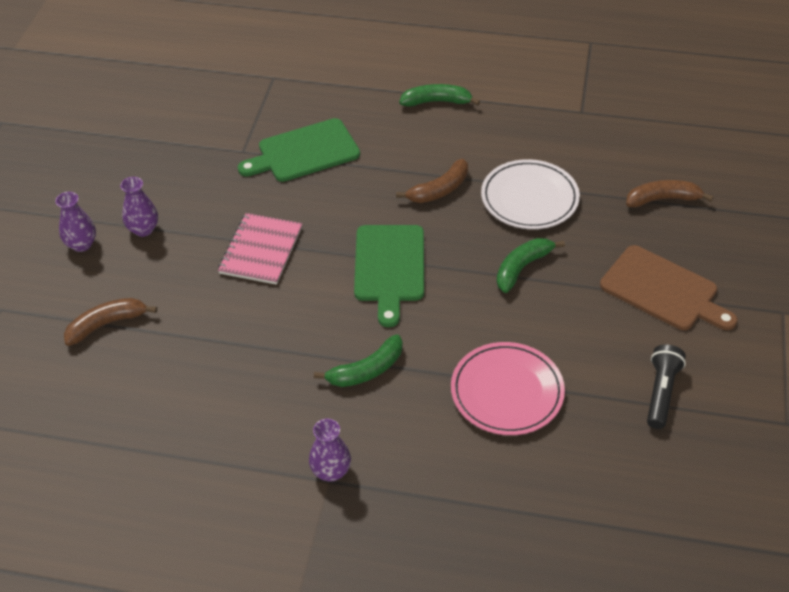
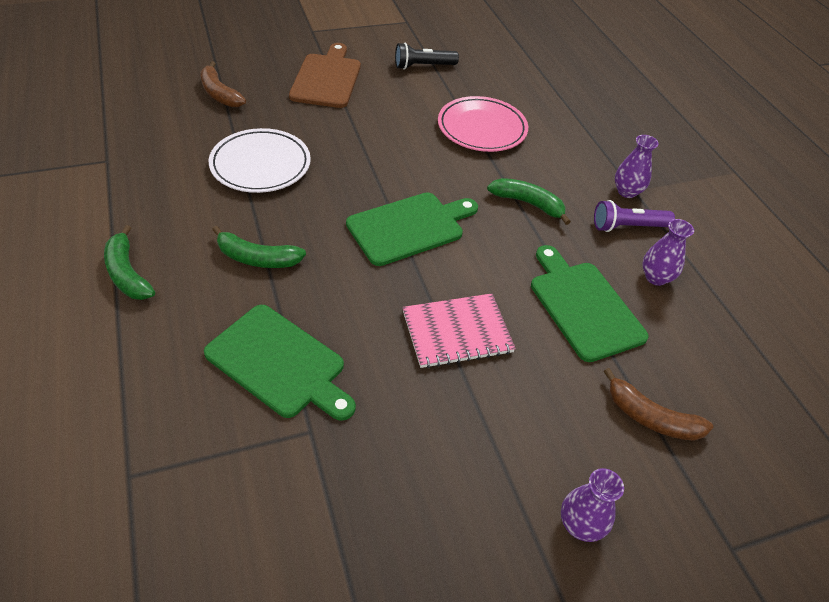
camera: 125 degrees left, 0 degrees up
(143, 229) = (508, 466): purple vase -> purple vase (655, 277)
(224, 342) = (583, 306): none -> green cutting board
(284, 437) = (627, 226): none -> purple flashlight
(439, 190) = (282, 226): brown banana -> none
(522, 268) = (352, 149): green banana -> green banana (257, 258)

